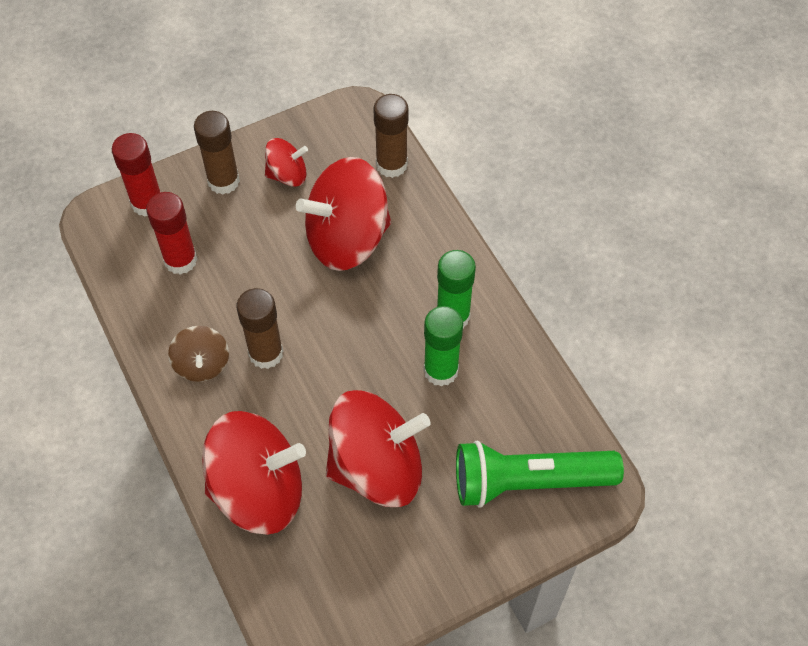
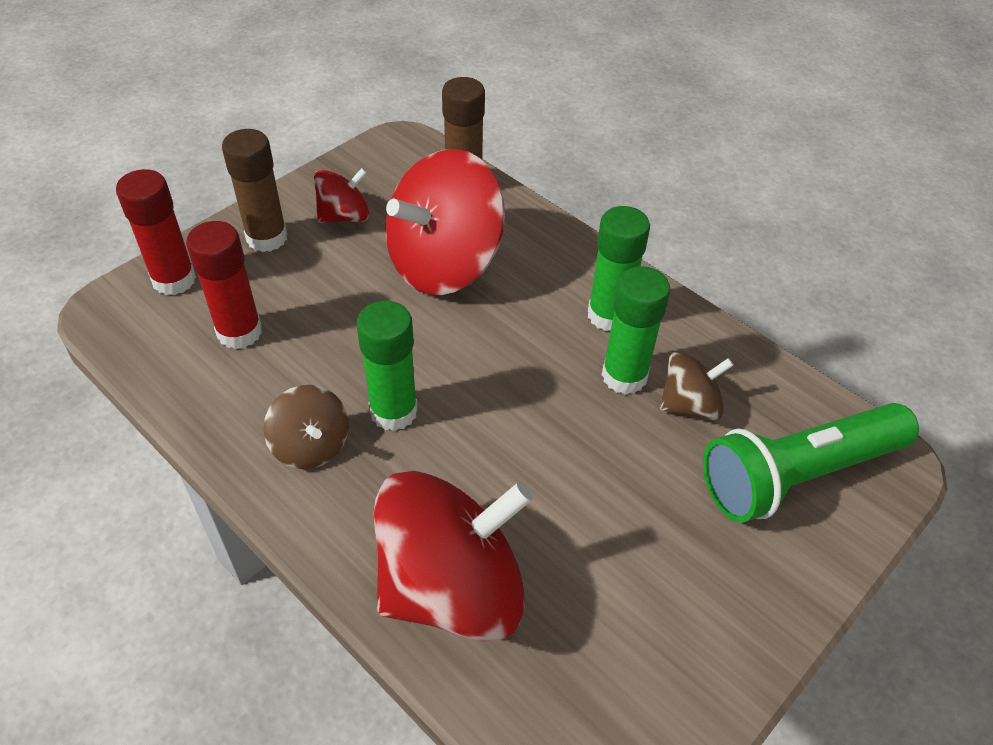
camera: 20 degrees left, 10 degrees down
(266, 353) = (393, 411): brown glue stick -> green glue stick
(377, 467) = (600, 511): red spinning top -> none
(478, 406) = (689, 405): none -> brown spinning top

